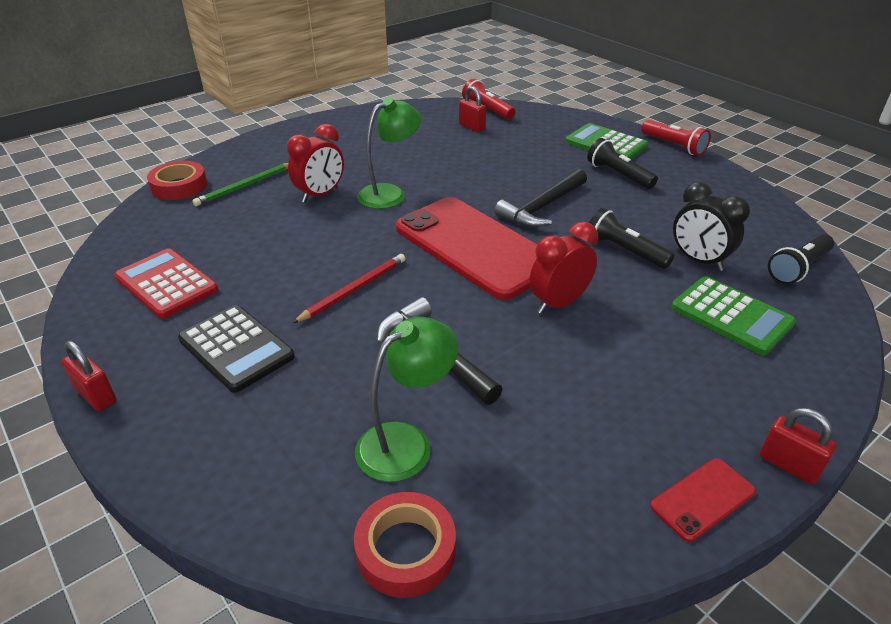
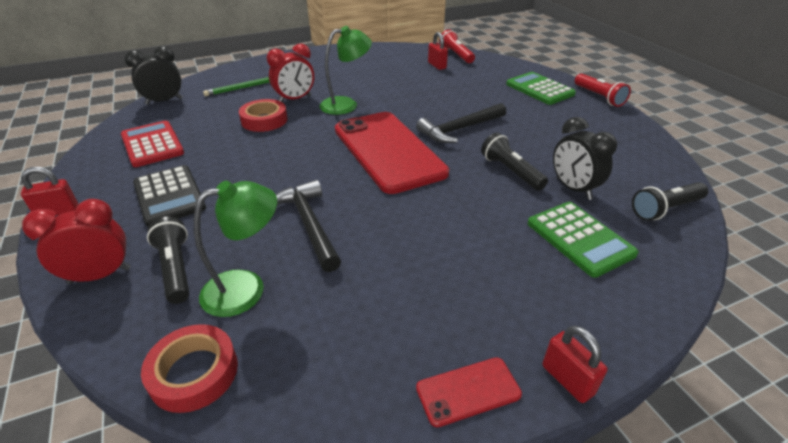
camera: 15 degrees right, 0 degrees up
(96, 396) = (57, 211): red padlock -> red padlock turned 75 degrees counterclockwise
(142, 221) = (164, 101): none -> black clock
(179, 186) = (203, 82): red tape -> red tape (264, 120)
(354, 290) = (278, 168): red pencil -> none
(558, 303) = (431, 203): red clock -> red clock (100, 275)
(618, 175) = (538, 113): black flashlight -> black flashlight (176, 269)

